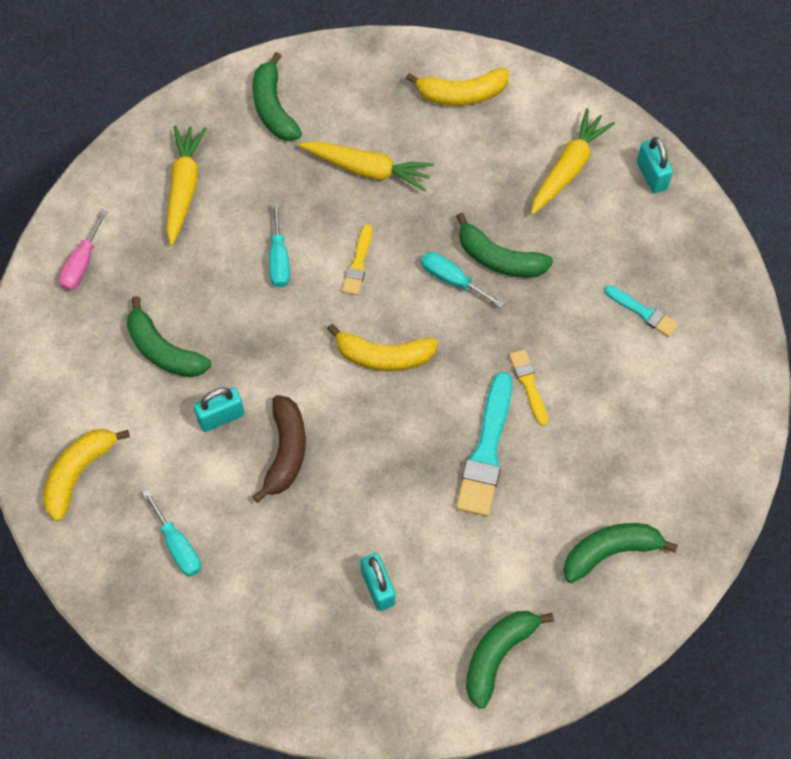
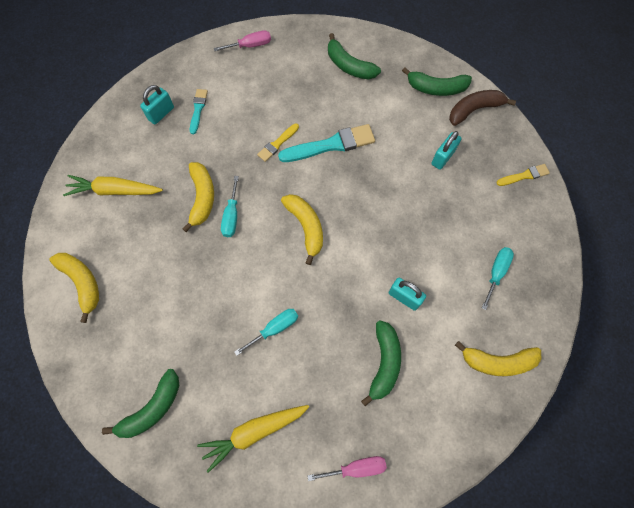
camera: 120 degrees left, 5 degrees up
(286, 451) = (400, 247): brown banana -> brown banana (474, 110)
(358, 264) = (250, 277): yellow brush -> yellow brush (524, 175)
(367, 169) = (174, 311): yellow carrot -> none
(499, 259) = (202, 198): green banana -> yellow banana
(651, 176) = (99, 144): turquoise padlock -> turquoise padlock (161, 113)
(724, 432) = (250, 45): none -> pink screwdriver

